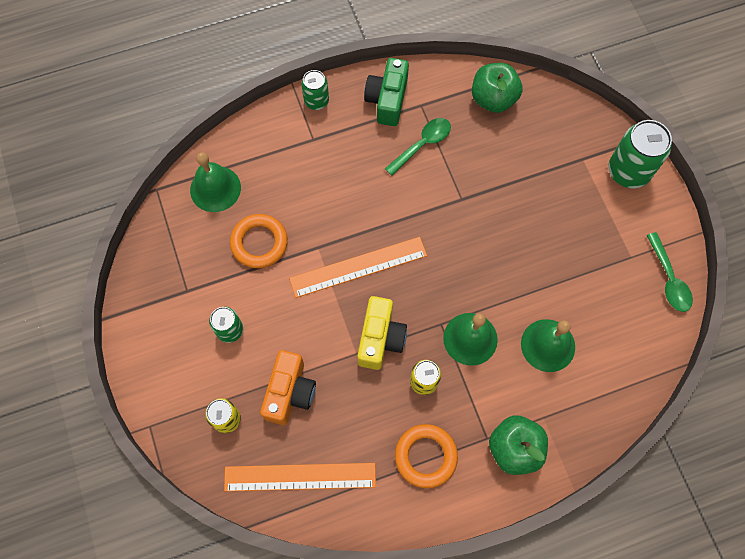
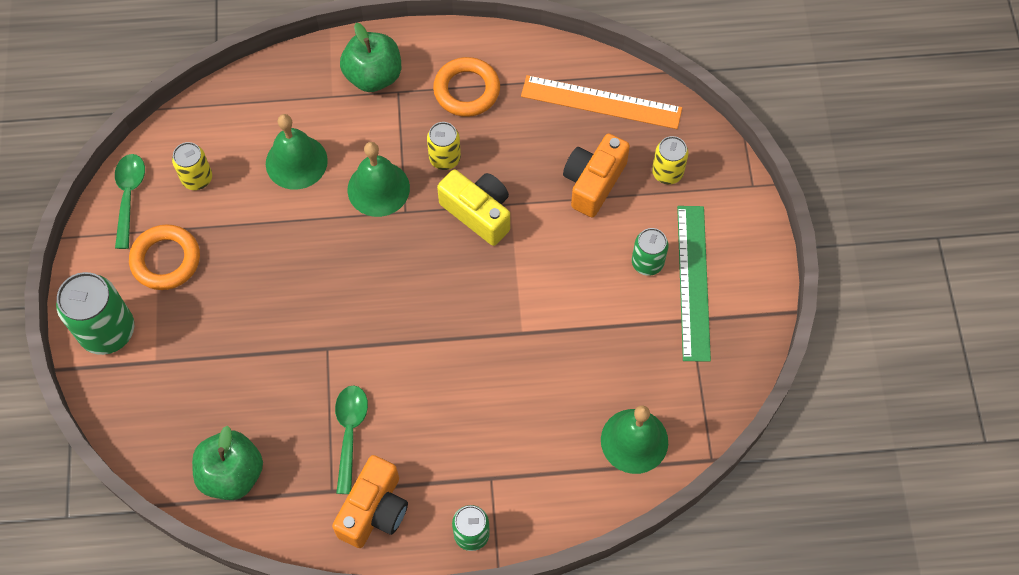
camera: 165 degrees left, 5 degrees down
(189, 323) = (693, 282): none -> green ruler
(259, 243) = (592, 355): orange ring -> orange ring (166, 260)
(358, 267) = (480, 297): orange ruler -> none
(380, 338) = (478, 213): yellow camera -> yellow camera turned 105 degrees clockwise
(387, 100) = (374, 510): green camera -> orange camera
(422, 144) = (350, 433): green spoon -> green spoon turned 120 degrees clockwise
(622, 308) = (197, 178): none -> yellow can

